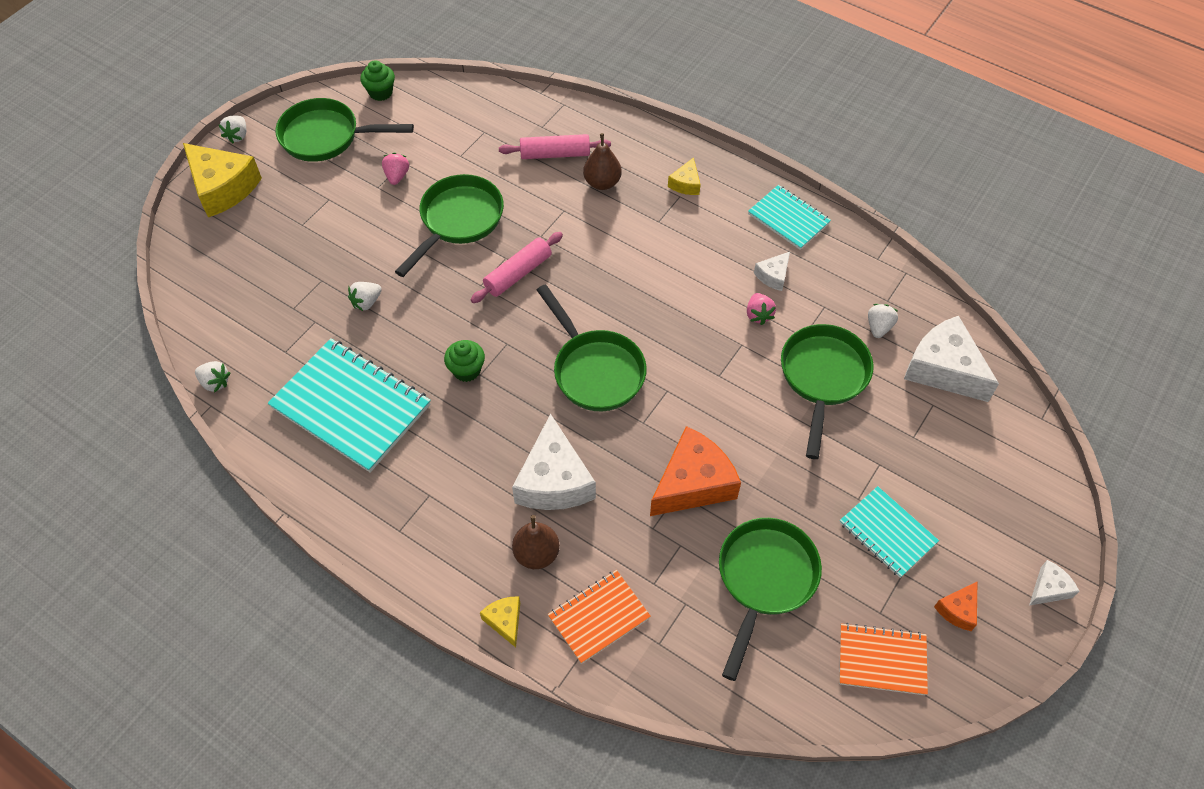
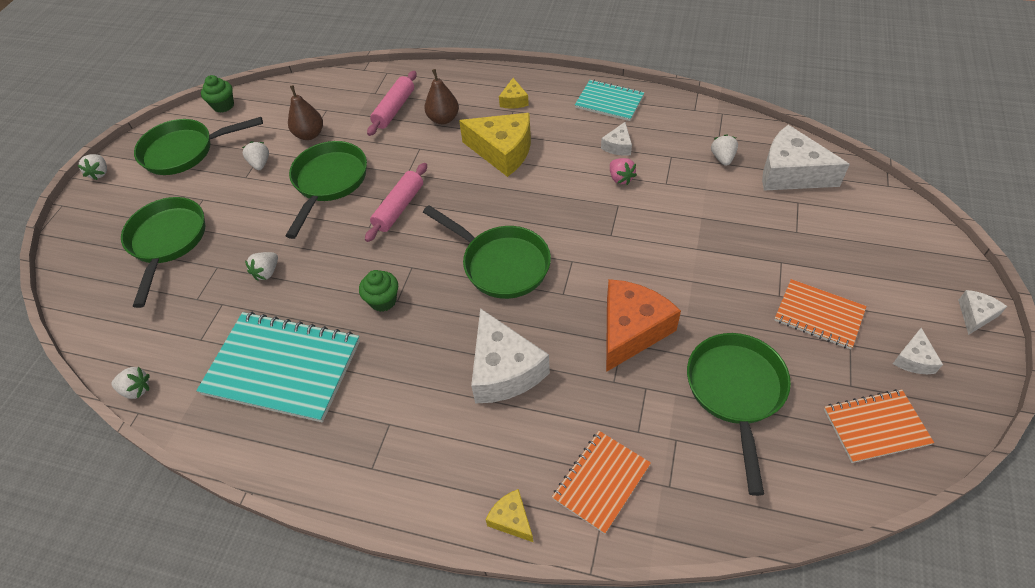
camera: 15 degrees left, 5 degrees down
(223, 188) = (97, 218): yellow cheese -> yellow cheese (502, 151)
(397, 176) = (260, 164): pink strawberry -> white strawberry
(536, 554) = (516, 443): brown pear -> brown pear (310, 134)
(555, 154) = (394, 109): pink rolling pin -> pink rolling pin turned 45 degrees counterclockwise
(822, 378) = (698, 210): green pan -> green pan (167, 242)
(887, 533) = (819, 315): turquoise notebook -> orange notebook
(958, 610) = (913, 359): orange cheese -> white cheese

